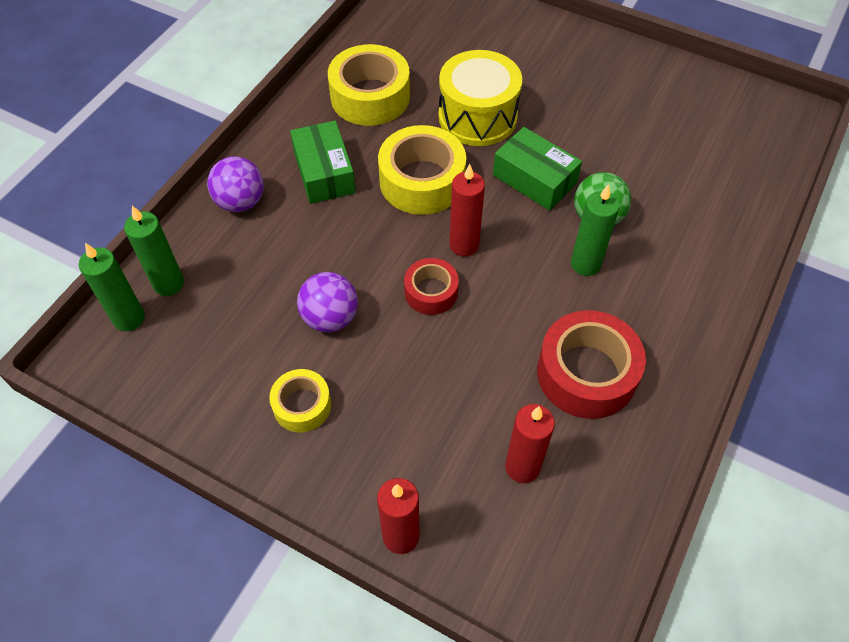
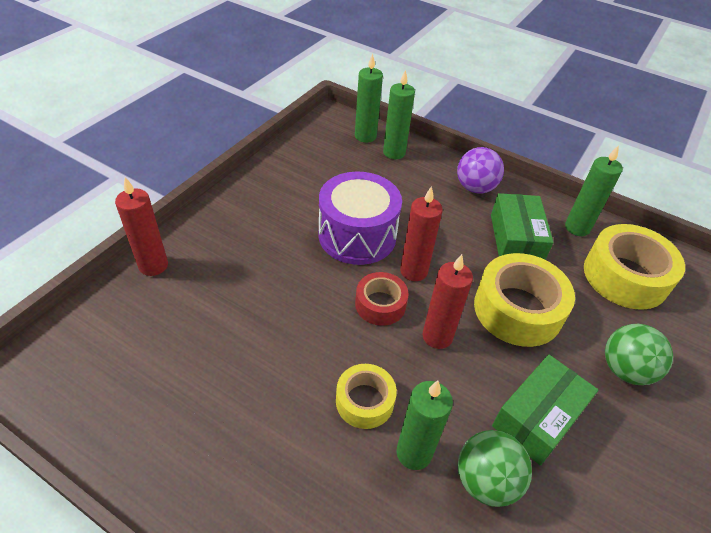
camera: 90 degrees right, 10 degrees down
(302, 405) = (279, 216): yellow tape -> yellow tape (364, 401)
(304, 121) = (577, 228): none -> green candle
(324, 173) = (516, 238): green box -> green box turned 75 degrees counterclockwise
(330, 318) = (357, 235): purple ball -> purple drum
(477, 117) = (625, 370): yellow drum -> green ball
(522, 467) = (183, 354): red candle -> red candle (413, 271)
(586, 373) = (269, 427): red tape -> none

